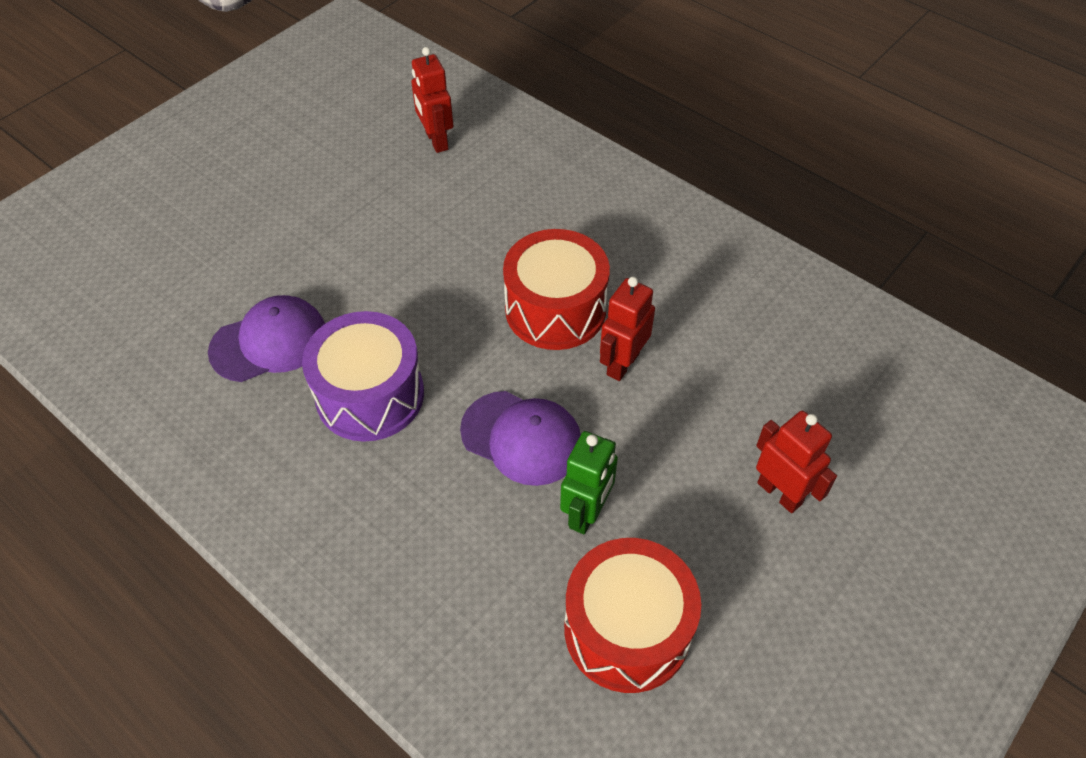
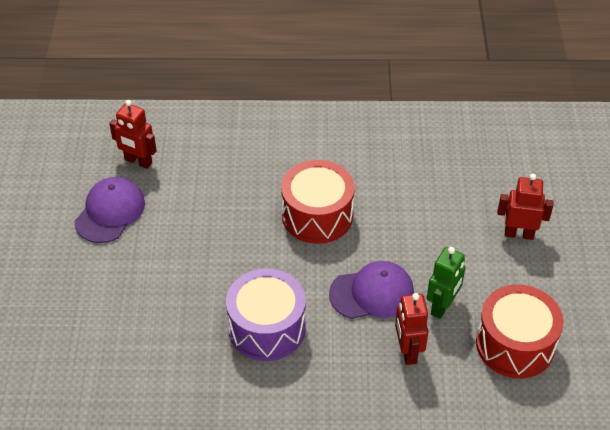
camera: 40 degrees left, 5 degrees down
(269, 342) = (173, 340): purple cap -> purple cap (110, 212)
(586, 513) = (442, 306): green robot -> green robot turned 45 degrees clockwise
(622, 364) = (382, 221): red robot -> red robot (407, 351)

